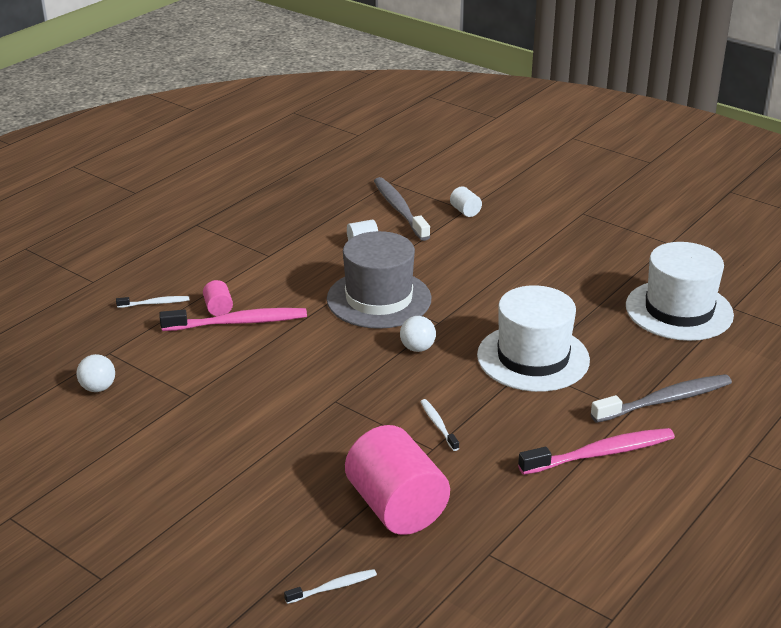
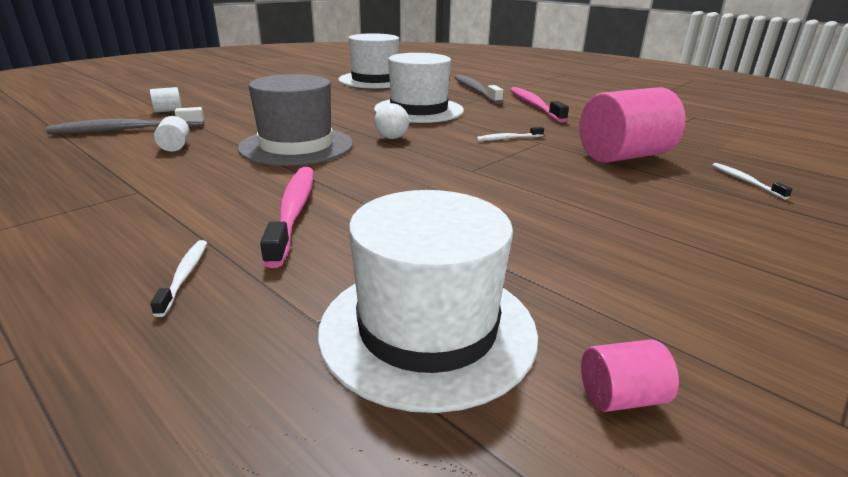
camera: 85 degrees left, 5 degrees down
(98, 388) = (427, 329): white ball -> white hat
(218, 308) = (247, 224): pink cylinder -> pink cylinder (621, 397)

